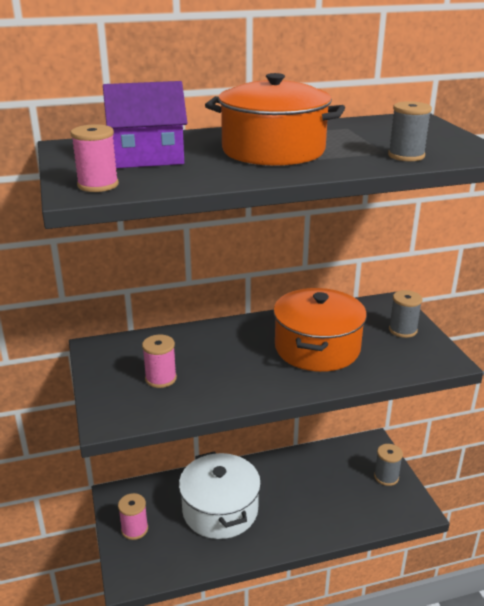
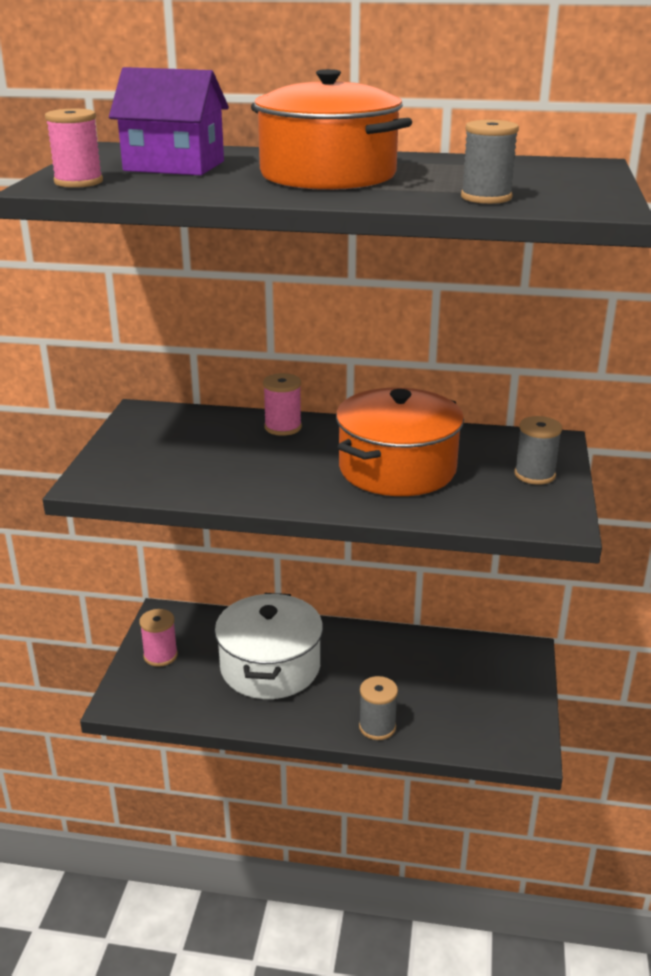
camera: 25 degrees right, 0 degrees up
(161, 378) = (182, 457): pink spool -> pink spool (283, 427)
(386, 477) = (512, 696): grey spool -> grey spool (377, 727)

